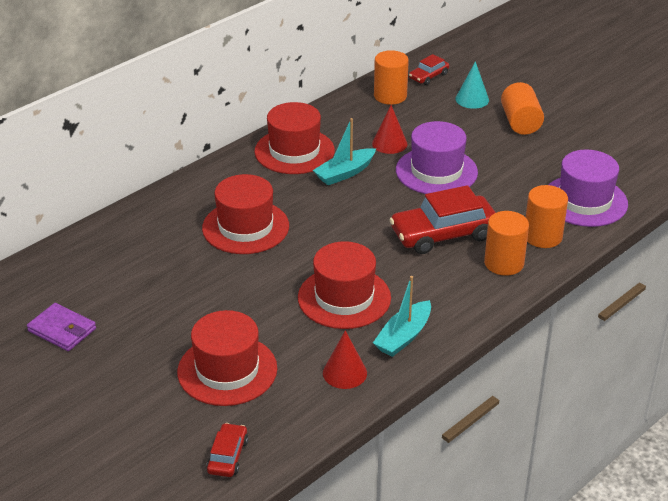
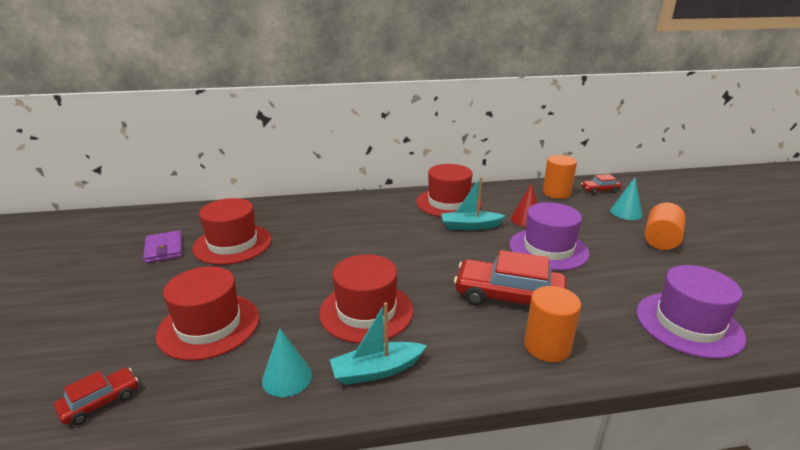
camera: 35 degrees right, 10 degrees down
(245, 227) = (358, 234): red hat -> red hat (233, 244)
(344, 373) = (287, 377): red cone -> turquoise cone
(542, 236) = (612, 339): orange cylinder -> none

